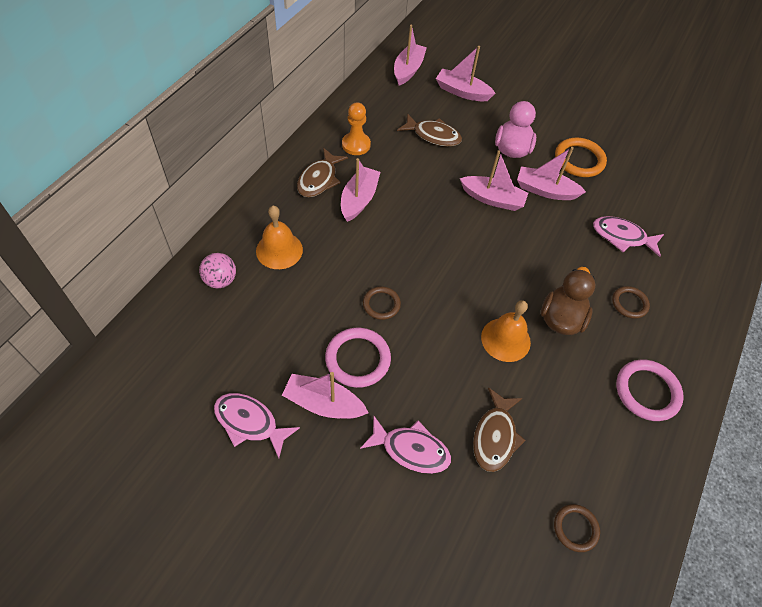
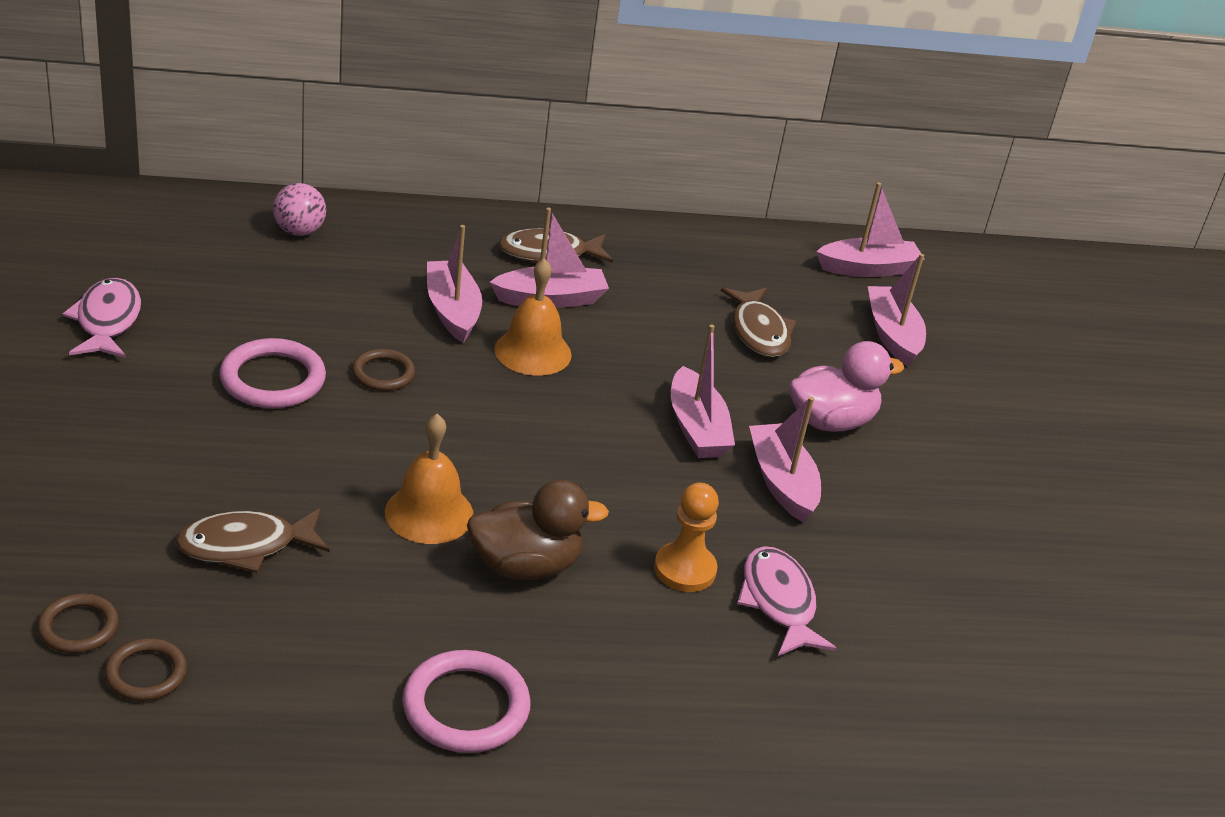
camera: 55 degrees right, 20 degrees down
(279, 250) = (391, 260): orange bell -> orange bell (533, 352)
(324, 403) = (179, 371): pink boat -> pink boat (452, 311)
(356, 145) = (651, 266): orange pawn -> orange pawn (685, 569)
(411, 449) = (164, 468): pink fish -> none
(579, 160) = (901, 506): orange ring -> none
(629, 303) = (635, 644): brown ring -> brown ring (78, 627)

